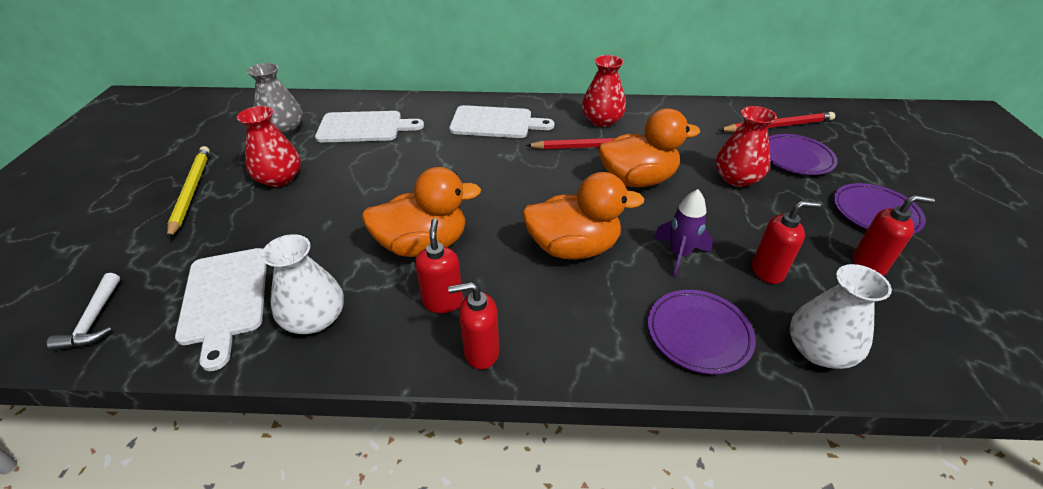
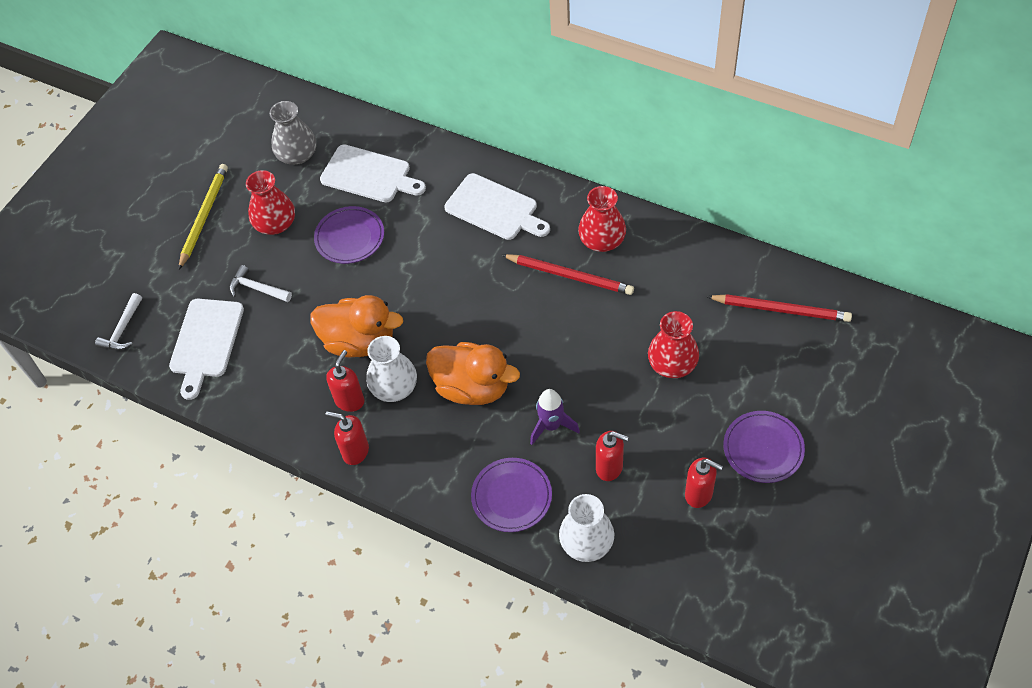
camera: 30 degrees right, 15 degrees up
(278, 232) = (257, 289): none -> white hammer
(315, 318) = (259, 382): white vase -> white vase (394, 387)
(637, 180) = (578, 333): orange duck -> none
(795, 158) = (755, 359): purple plate -> purple plate (350, 237)

